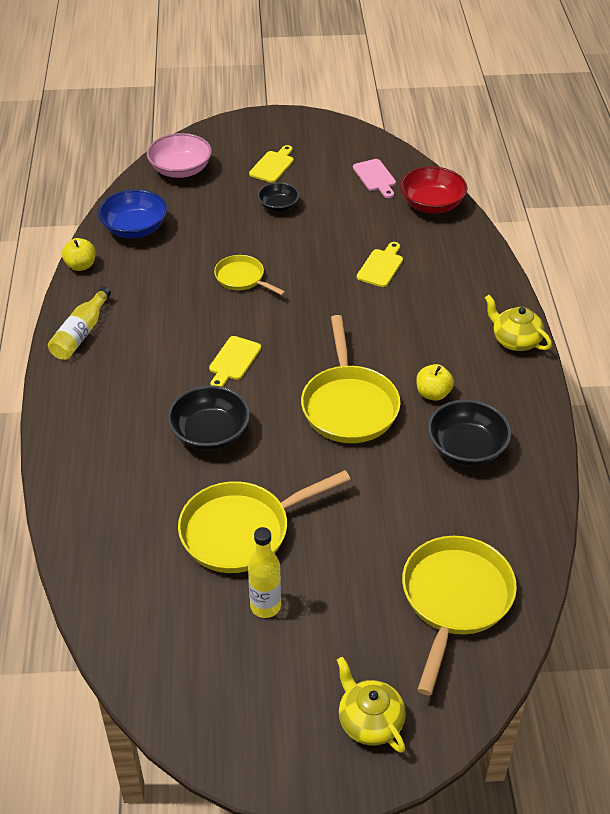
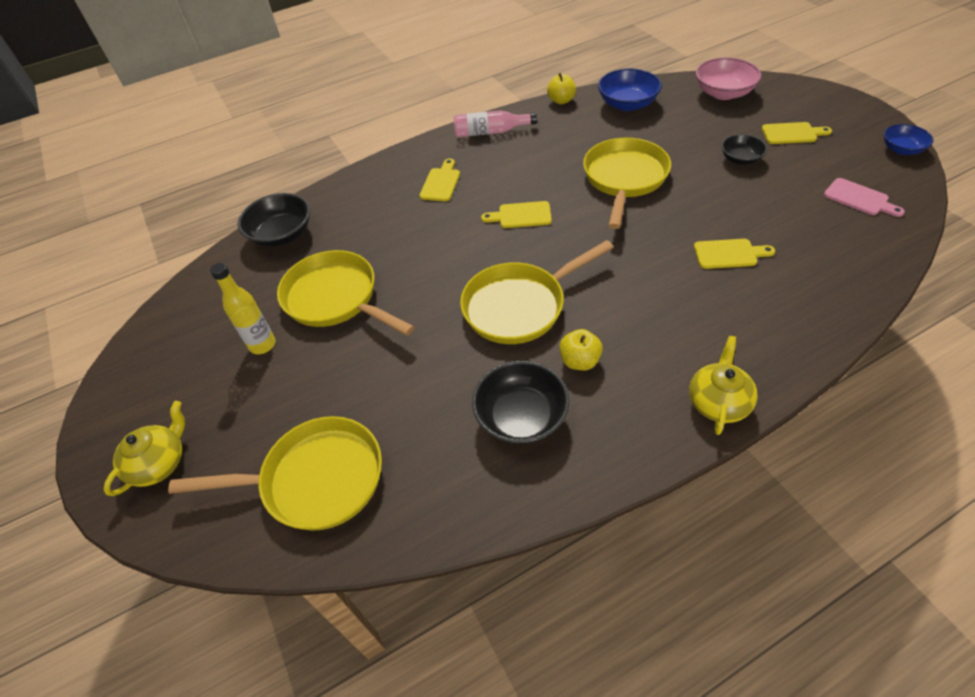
camera: 70 degrees right, 5 degrees up
(81, 333) = (490, 132): yellow bottle -> pink bottle
(131, 398) = (441, 183): none -> yellow cutting board
(210, 433) = (431, 237): black bowl -> black bowl (282, 234)
(242, 278) = (624, 179): yellow pan -> yellow pan, size x1.78
(341, 130) = (901, 149): none -> blue bowl
(375, 177) = (859, 198): pink cutting board -> pink cutting board turned 90 degrees counterclockwise
(431, 204) = (867, 253): red bowl -> none

